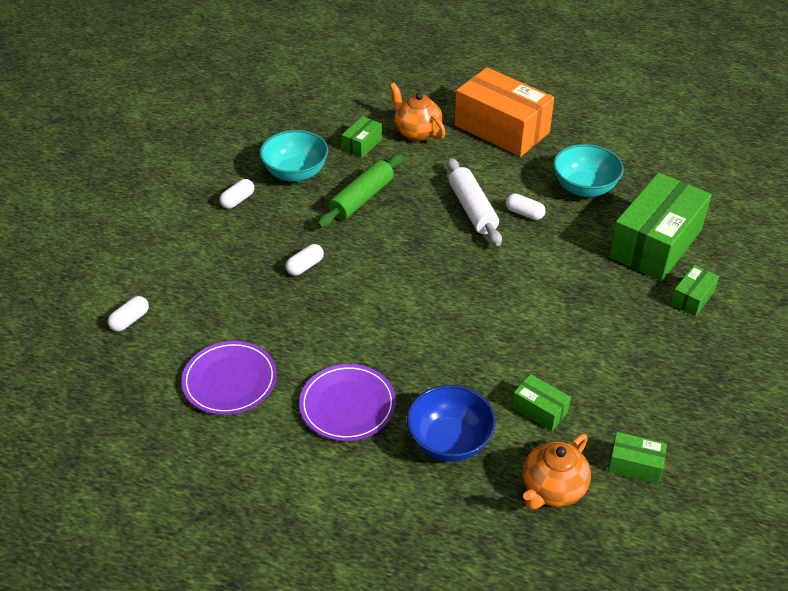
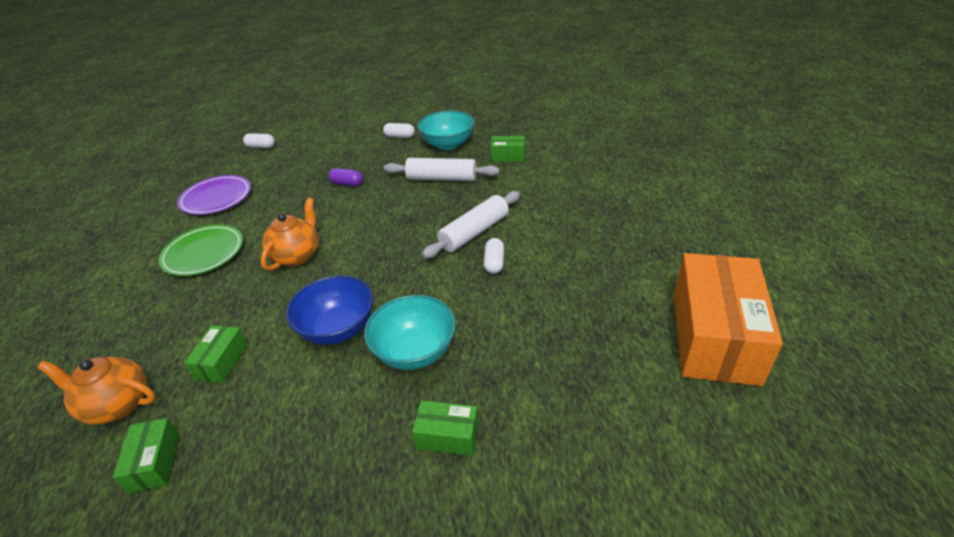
camera: 65 degrees right, 5 degrees down
(305, 266) = (347, 183): white capsule -> purple capsule
(347, 405) = (203, 253): purple plate -> green plate
(361, 199) = (442, 178): green rolling pin -> white rolling pin
(417, 132) = (550, 172): orange teapot -> orange teapot (297, 256)
(449, 441) = (172, 318): blue bowl -> blue bowl (338, 329)
(501, 129) = (605, 210): orange box -> orange box (714, 336)
(584, 188) = (569, 288): turquoise bowl -> turquoise bowl (415, 351)
(655, 243) = (522, 372): green box -> none

